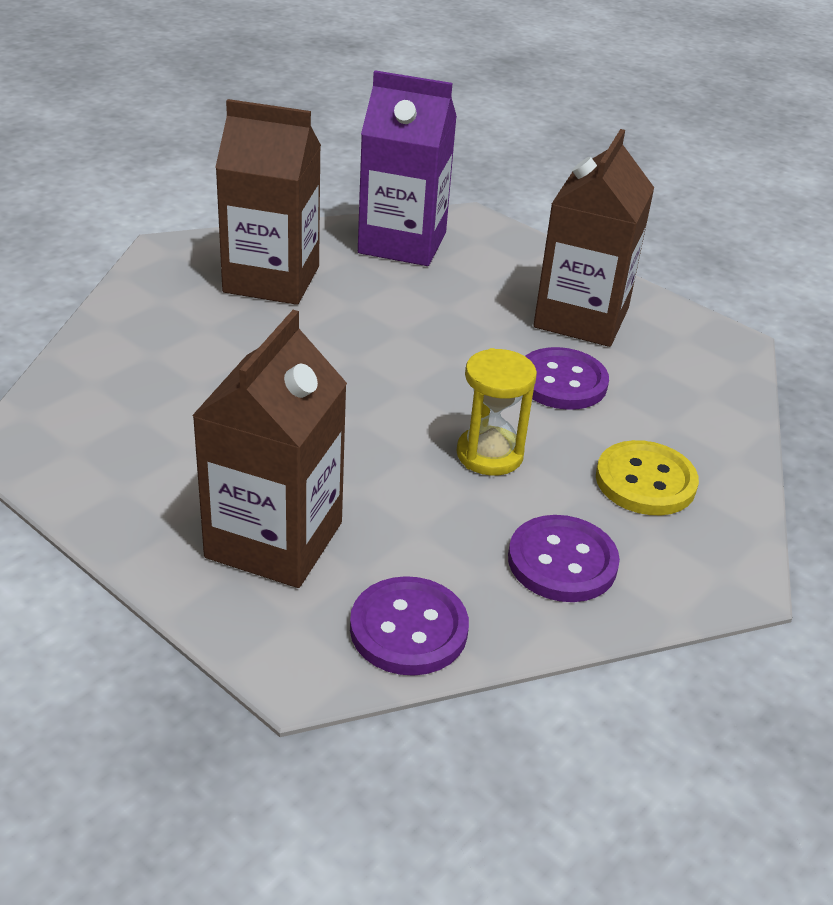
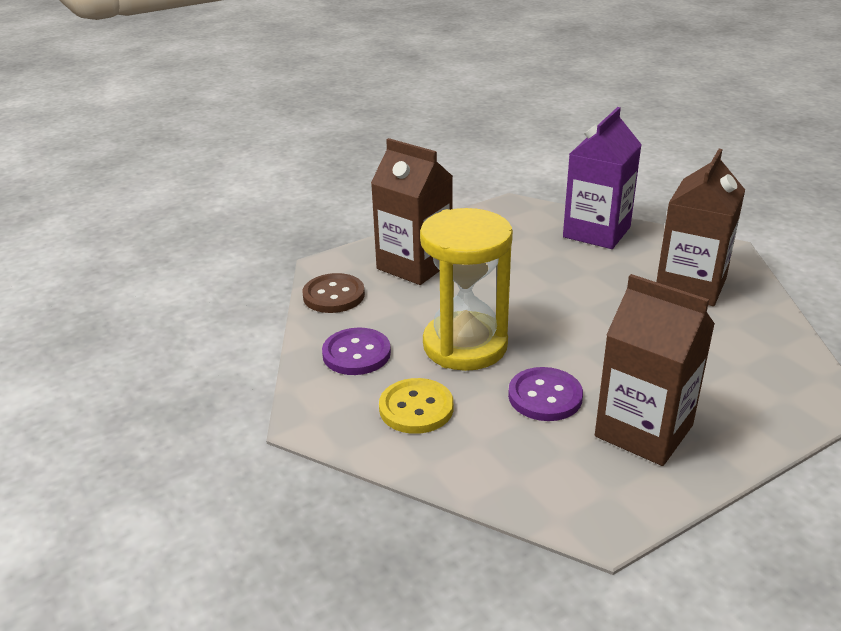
camera: 110 degrees right, 5 degrees down
(402, 243) = (765, 352): purple carton -> purple carton (596, 232)
(408, 629) = (334, 295): purple button -> brown button
(489, 454) = (465, 345): yellow hourglass -> yellow hourglass, size x1.84

